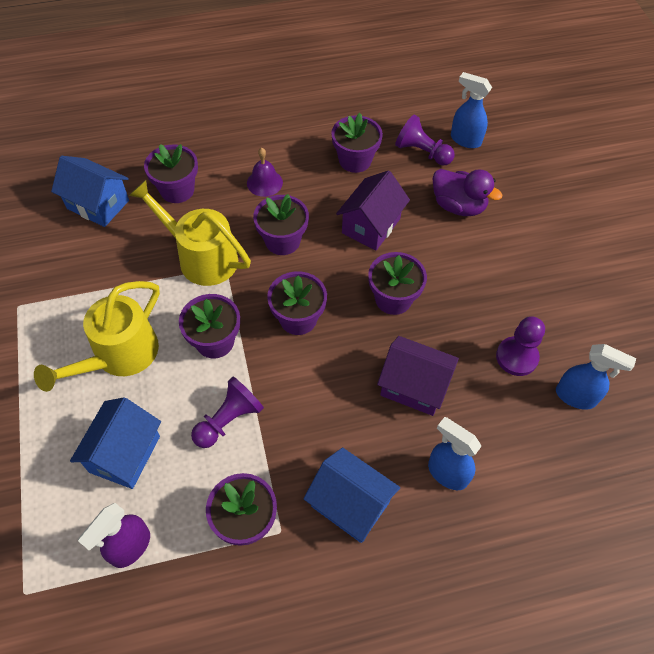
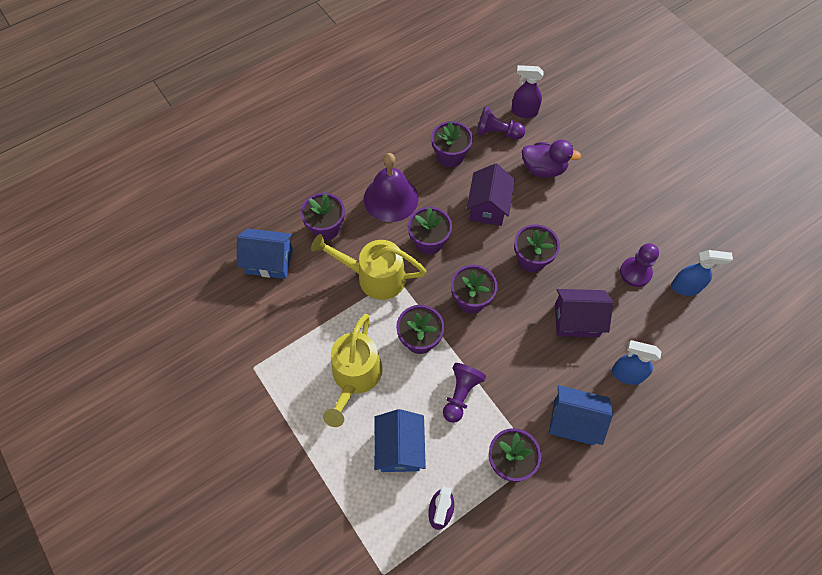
camera: 20 degrees left, 5 degrees up
(264, 182) = (391, 198): purple bell -> purple bell, size x1.85
(465, 140) = (524, 112): blue spray bottle -> purple spray bottle

